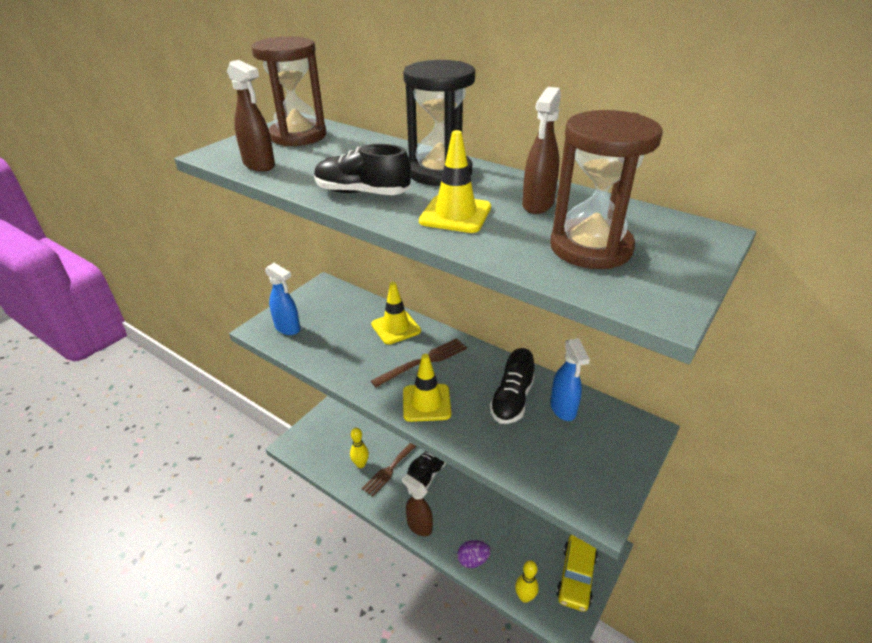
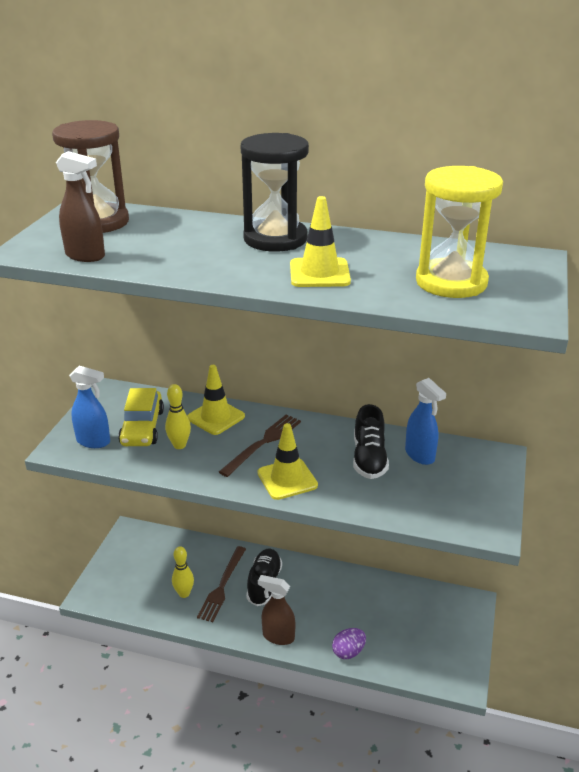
camera: 20 degrees left, 5 degrees down
(362, 193) = (217, 267): black shoe -> none
(524, 597) = (413, 669): yellow bowling pin -> yellow bowling pin (179, 445)
(537, 205) = (384, 255): brown spray bottle -> none
(576, 576) = (455, 636): yellow car -> yellow car (142, 427)
(590, 247) = (451, 282): brown hourglass -> yellow hourglass

